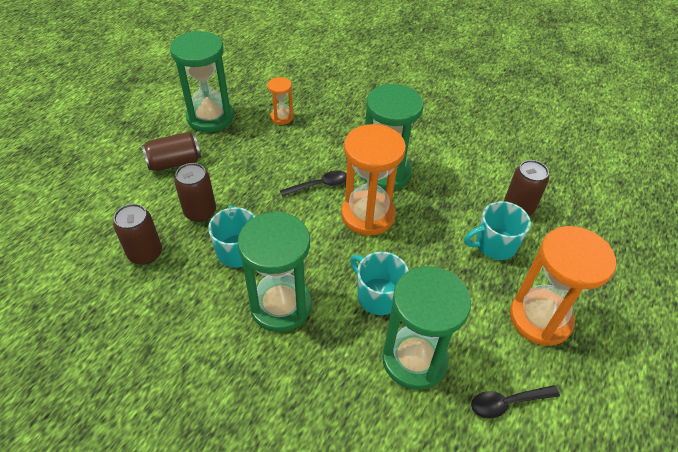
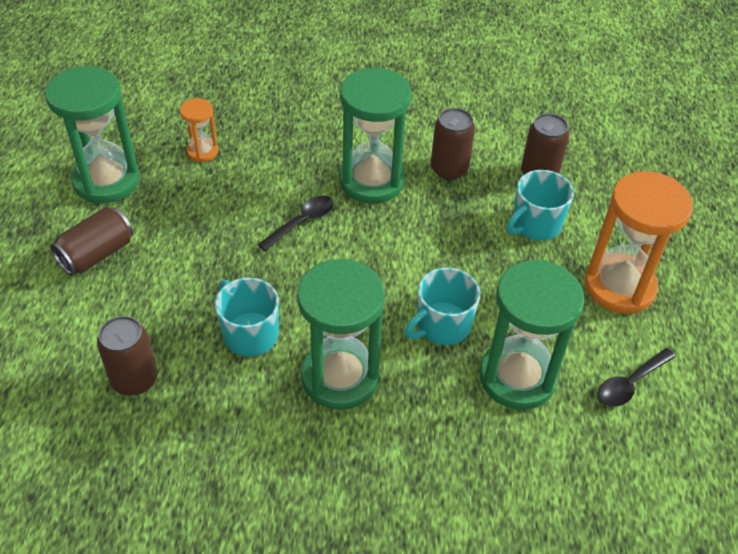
camera: 25 degrees left, 0 degrees up
(200, 212) = (172, 305): brown can -> brown can (449, 169)
(368, 215) = (379, 238): orange hourglass -> none
(378, 296) = (442, 325): turquoise mug -> turquoise mug turned 60 degrees counterclockwise

